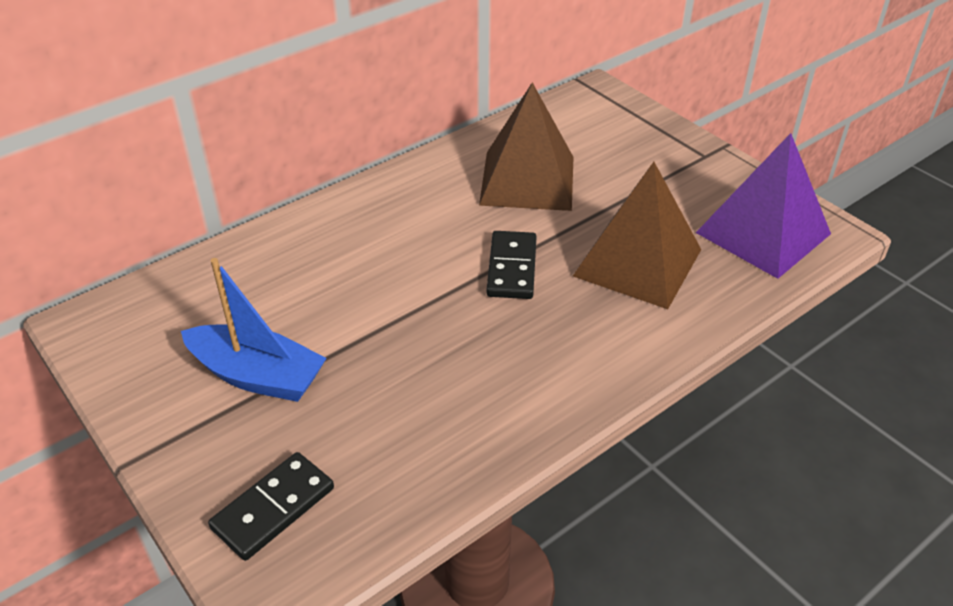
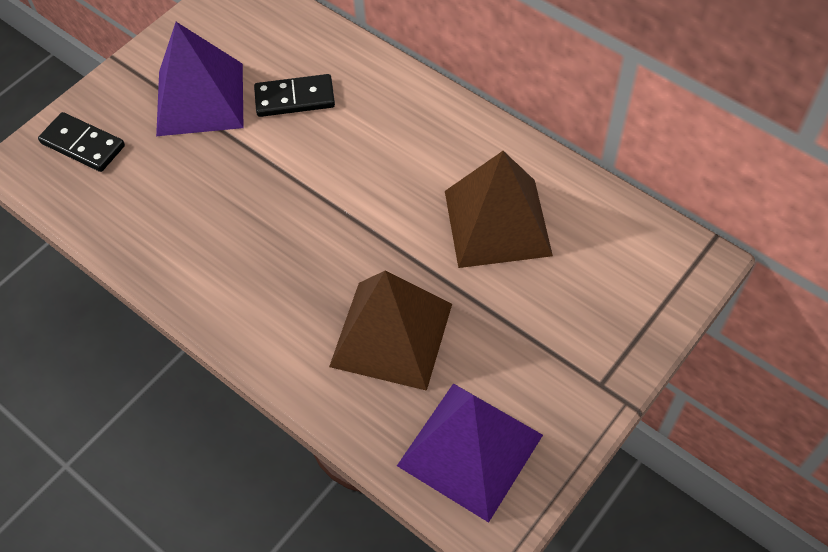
camera: 80 degrees right, 15 degrees up
(257, 376) = (200, 99): blue boat -> purple pyramid
(511, 268) = (359, 233): black domino -> black domino (295, 98)

